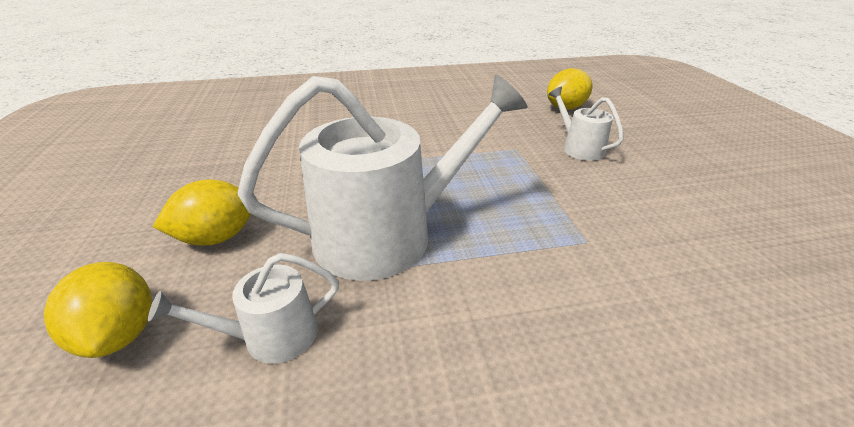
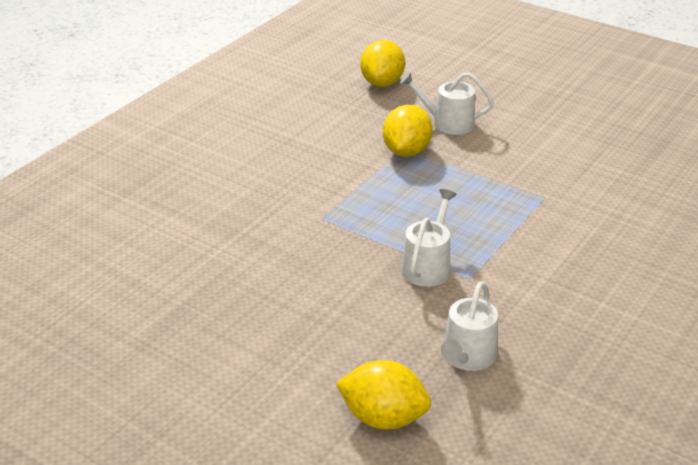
camera: 45 degrees left, 0 degrees up
(217, 237) = (319, 343): yellow lemon -> yellow lemon (406, 151)
(387, 234) = (428, 266): white watering can -> white watering can, size x0.47

